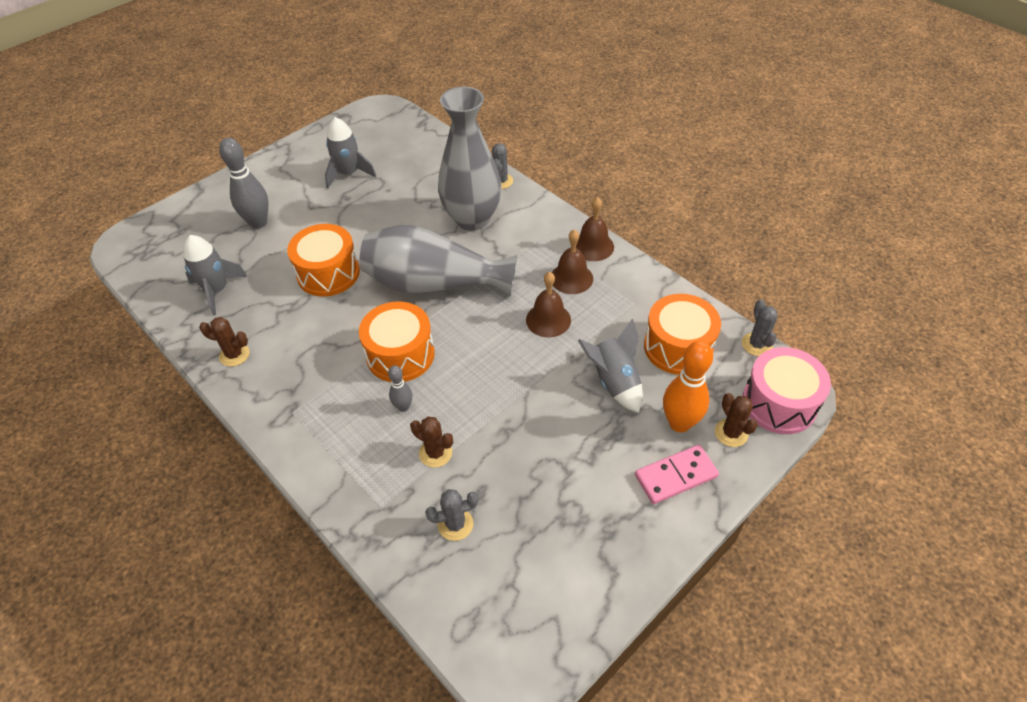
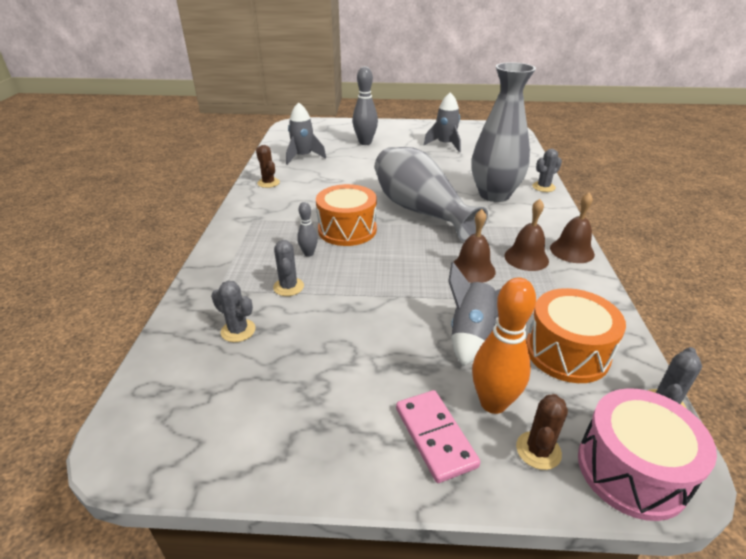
camera: 45 degrees right, 15 degrees down
(328, 273) = (367, 176): orange drum -> none
(435, 453) = (288, 287): brown cactus -> grey cactus
(676, 476) = (435, 437): pink domino -> pink domino turned 45 degrees clockwise

